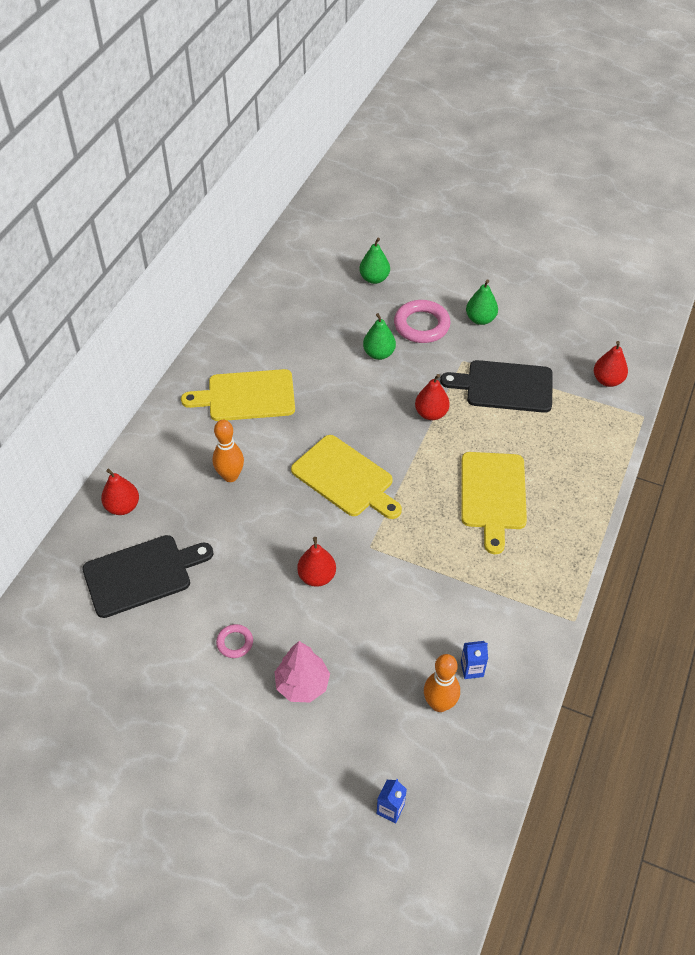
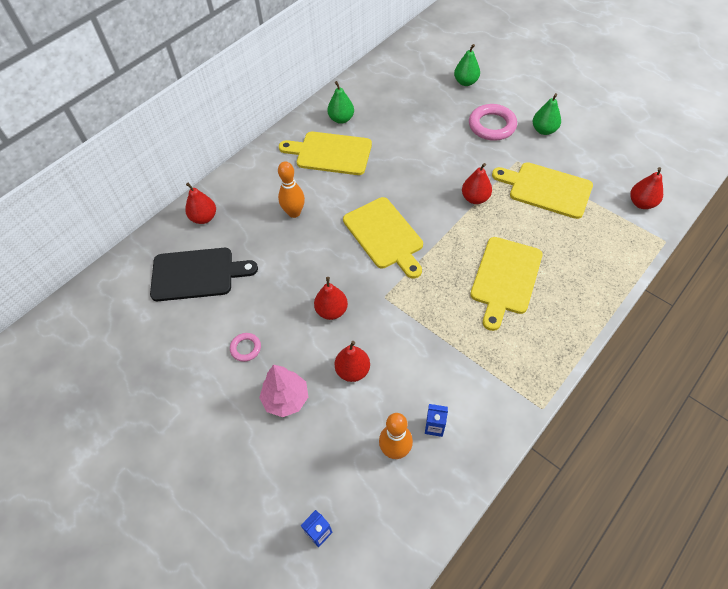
camera: 20 degrees right, 5 degrees up
(364, 635) = (353, 371): none -> red pear
(379, 354) = (448, 141): green pear -> green pear (341, 119)
(504, 386) = (546, 189): black cutting board -> yellow cutting board

